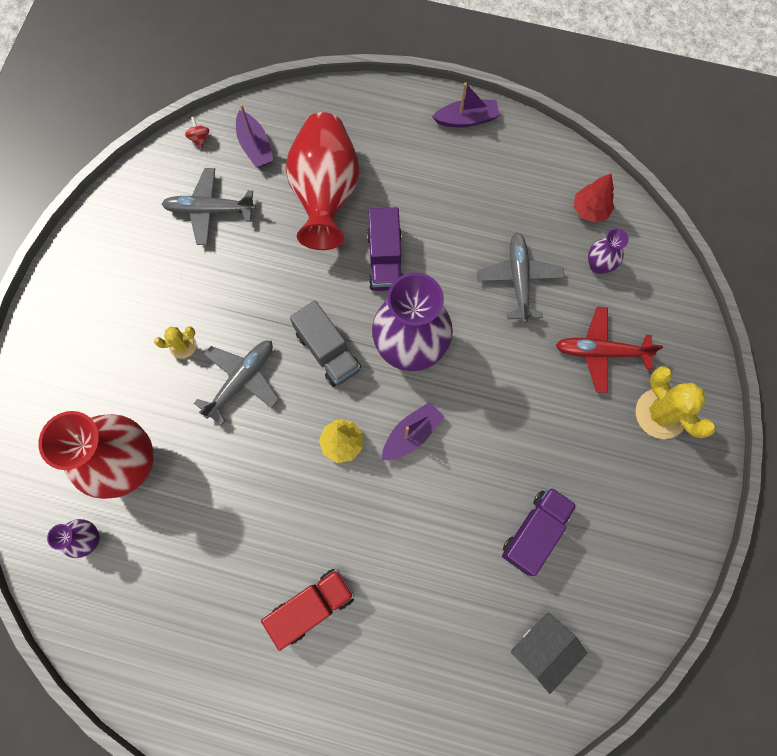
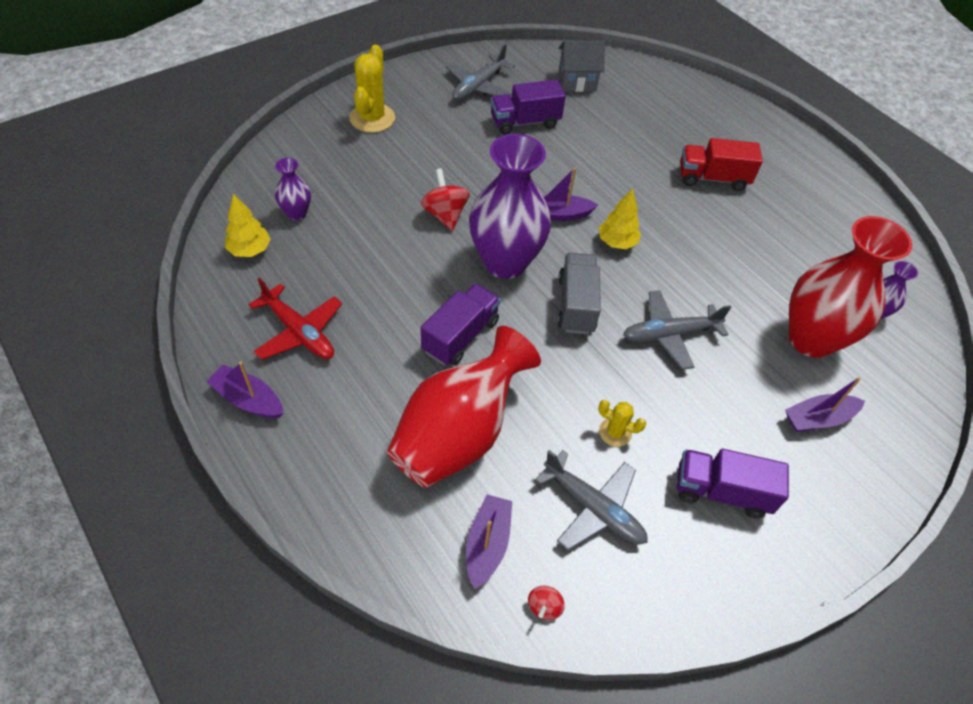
camera: 145 degrees left, 20 degrees down
(94, 389) = (818, 419): none -> purple boat
(136, 280) = (721, 491): none -> purple truck
(183, 345) = (707, 397): yellow cactus -> yellow cactus (615, 432)
(495, 357) = (445, 215): none -> red spinning top
(519, 279) = (368, 246): grey plane -> grey plane (478, 86)
(590, 210) = (250, 250): red tree -> yellow tree
(601, 352) = (366, 168): red plane -> red plane (299, 332)

